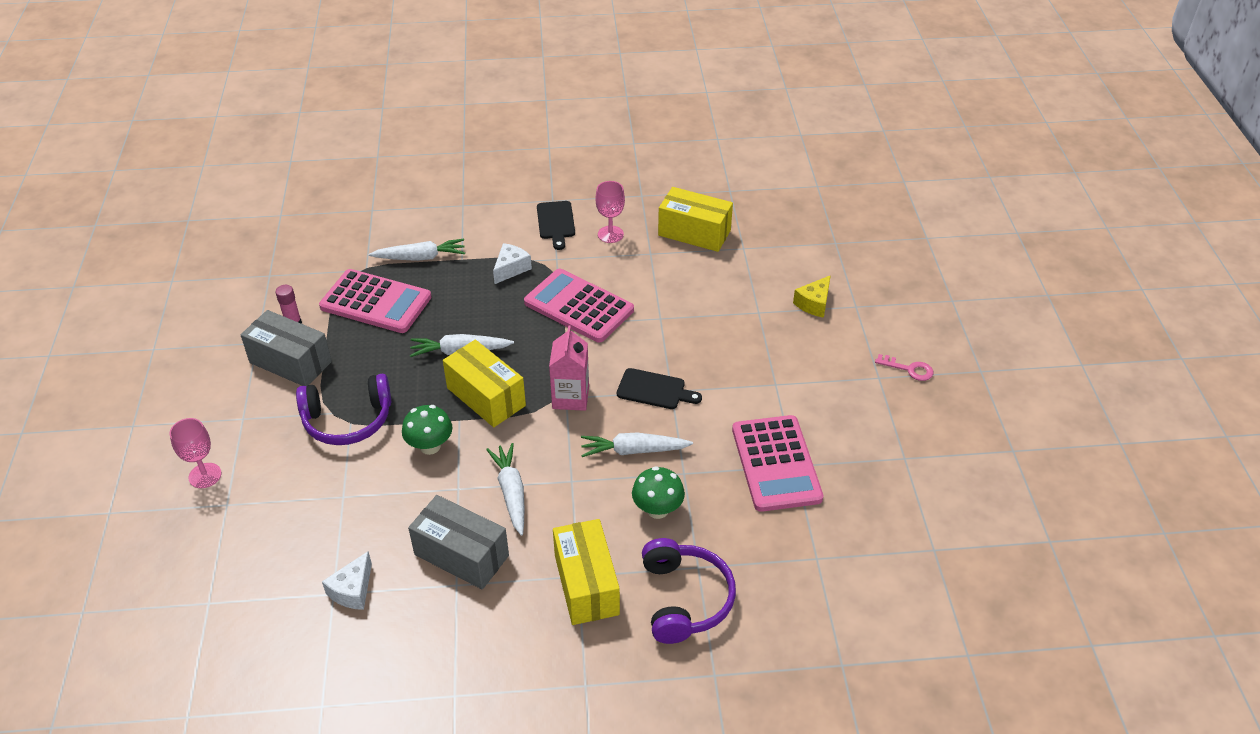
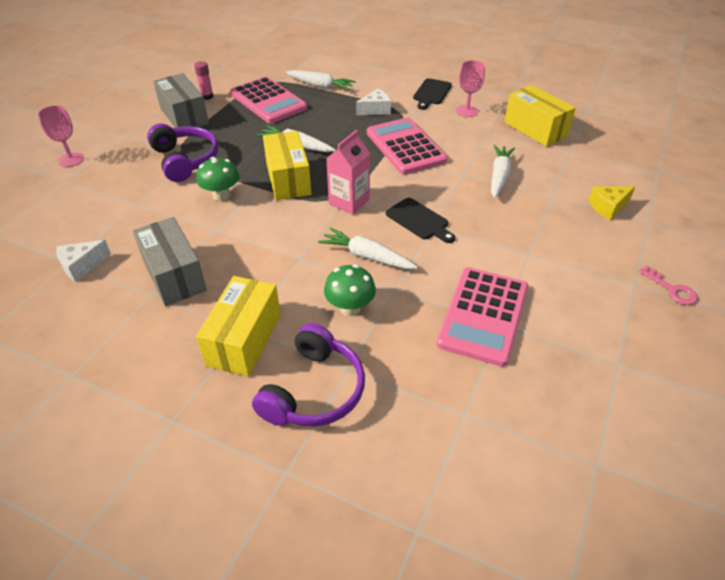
camera: 30 degrees right, 0 degrees up
(348, 420) = (185, 160): purple headphones -> purple headphones turned 135 degrees counterclockwise
(511, 492) = (248, 247): white carrot -> white carrot (499, 176)

